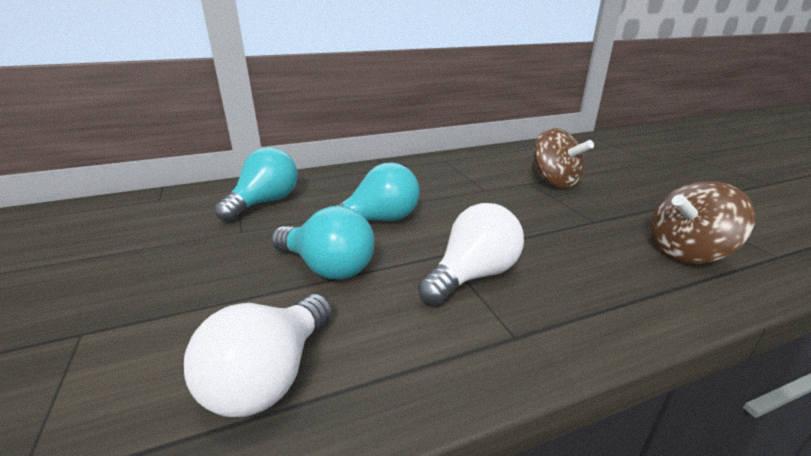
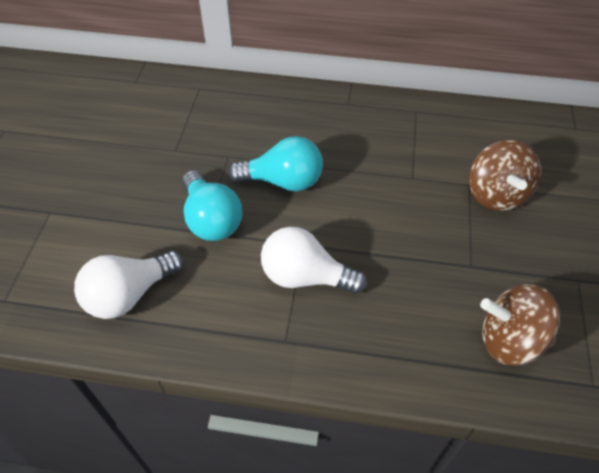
camera: 30 degrees right, 25 degrees up
(265, 202) = (210, 118): turquoise light bulb -> none
(473, 275) = (305, 276): white light bulb -> white light bulb turned 150 degrees counterclockwise

